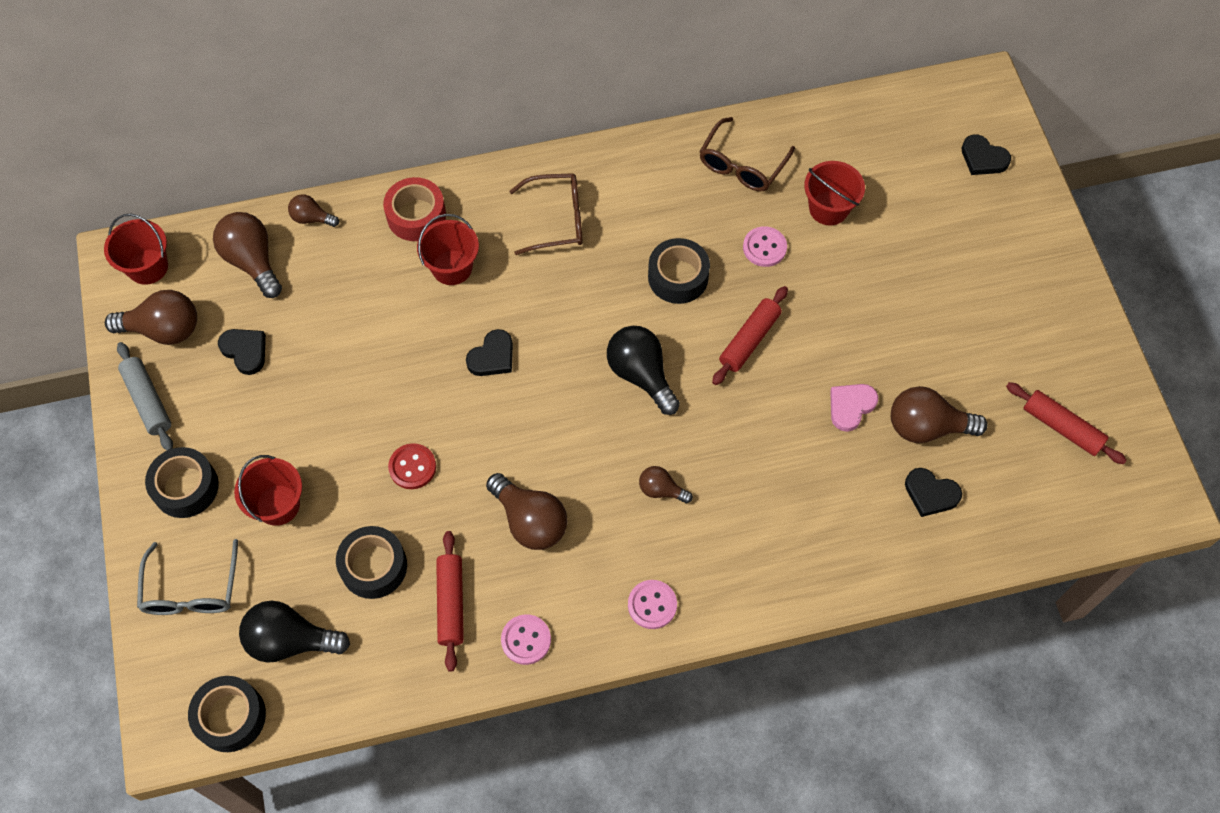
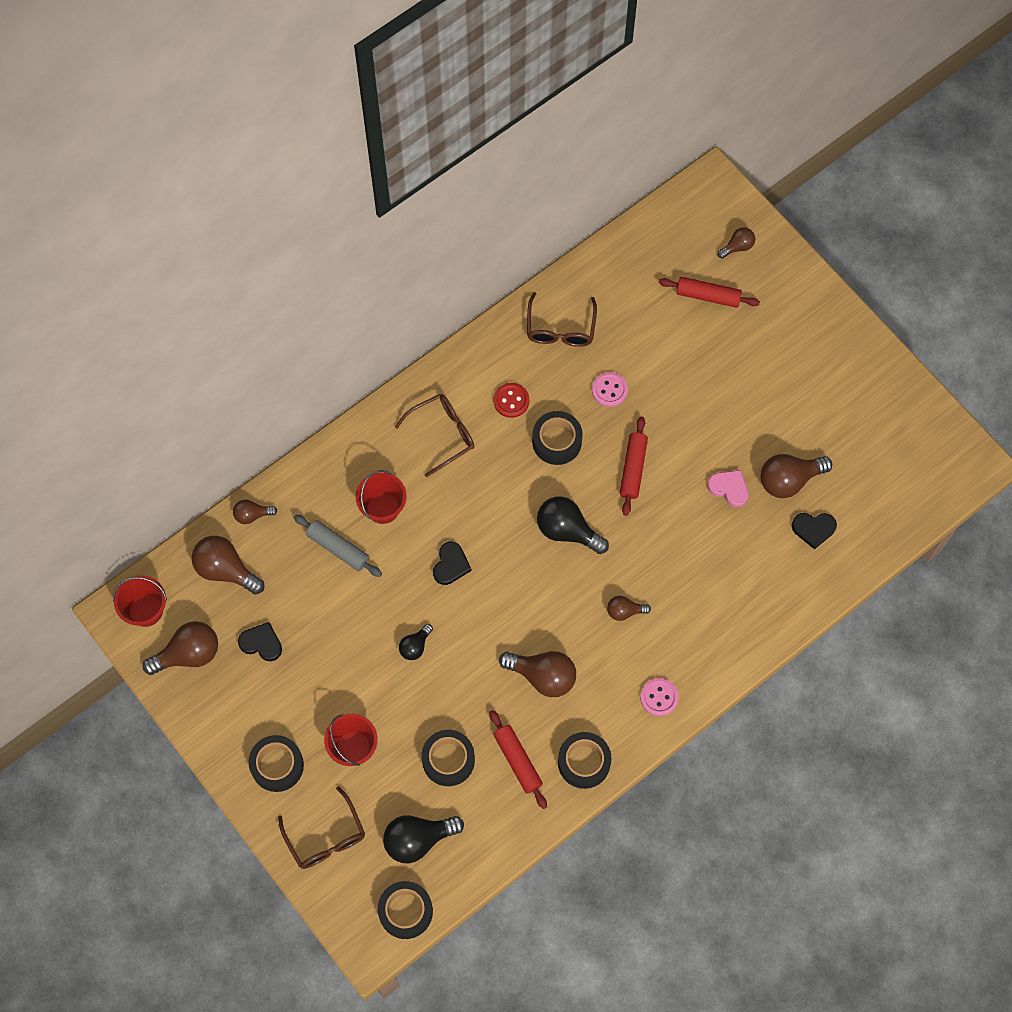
camera: 25 degrees left, 5 degrees up
(148, 400) = (209, 714): grey rolling pin -> grey rolling pin (338, 548)
(192, 589) = (325, 836): grey glasses -> brown glasses
(406, 426) = (415, 646): none -> black light bulb
(412, 467) = (436, 675): red button -> red button (511, 401)
(416, 216) = (333, 477): red tape -> none
(526, 640) = (584, 762): pink button -> black tape
(828, 208) = (642, 337): red bucket -> none
(850, 407) = (729, 488): pink heart -> pink heart turned 105 degrees clockwise
(983, 158) = (737, 247): black heart -> brown light bulb
(1062, 427) = (882, 439): red rolling pin -> red rolling pin (708, 296)

